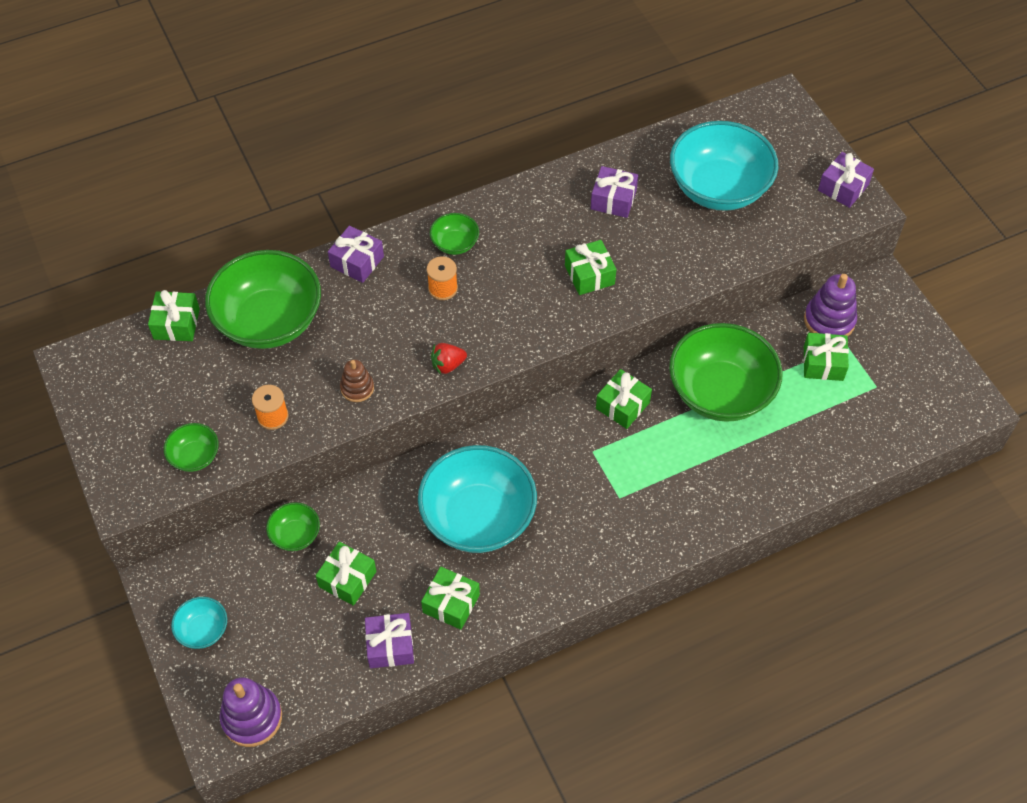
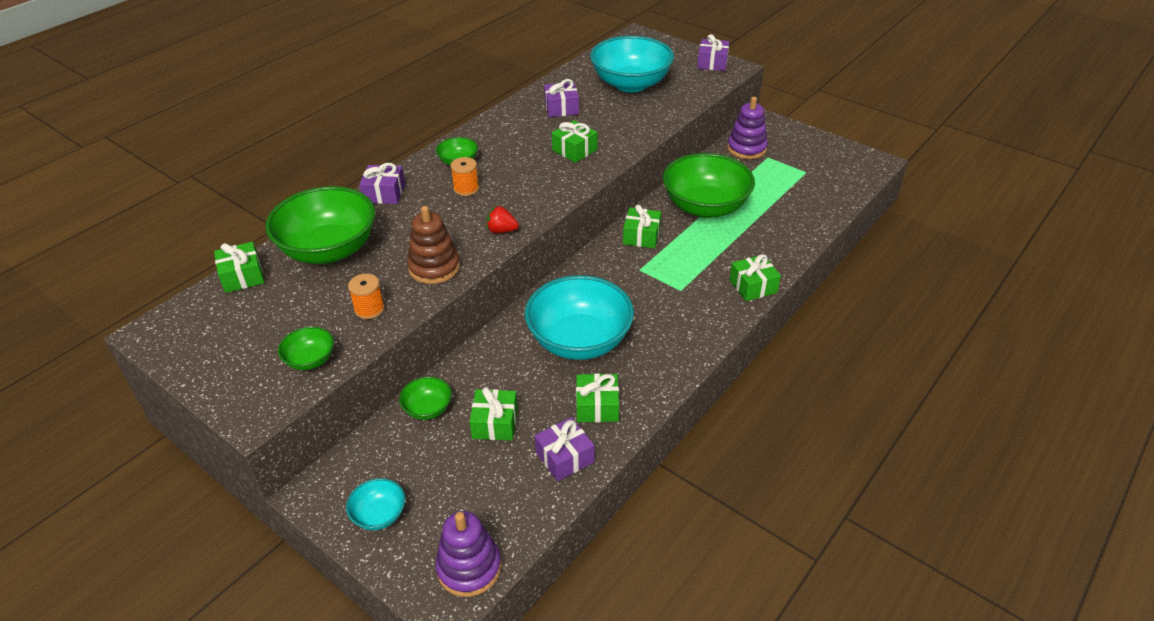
camera: 25 degrees left, 15 degrees down
(357, 388) = (434, 267): brown stacking toy -> brown stacking toy, size x1.66
(448, 365) = (501, 231): red strawberry -> red strawberry turned 60 degrees clockwise
(823, 363) = (761, 171): green gift -> green gift (753, 286)

